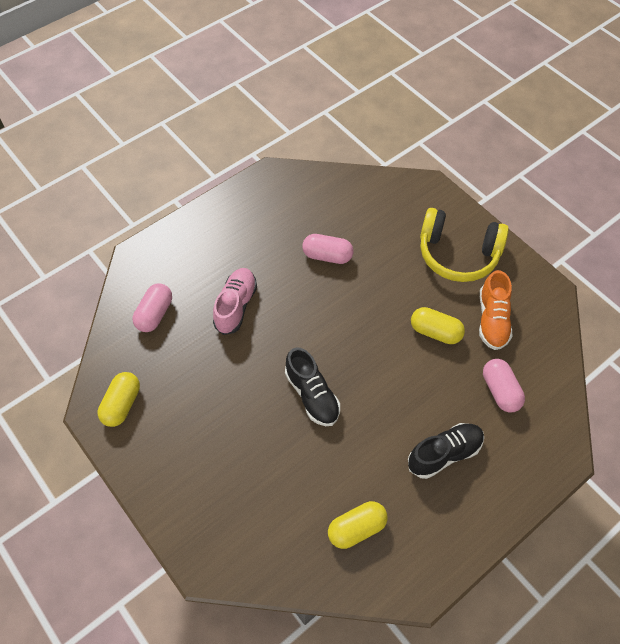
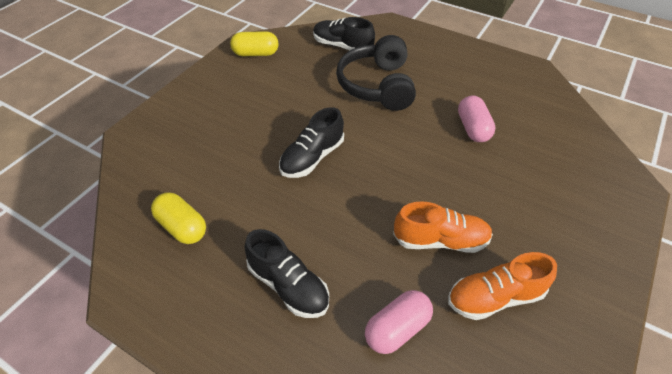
camera: 70 degrees right, 10 degrees down
(155, 314) = (342, 46): pink capsule -> black shoe
(236, 306) = (377, 86): pink shoe -> black headphones
(435, 332) = (440, 240): yellow capsule -> orange shoe
(458, 254) = (563, 238): yellow headphones -> none

